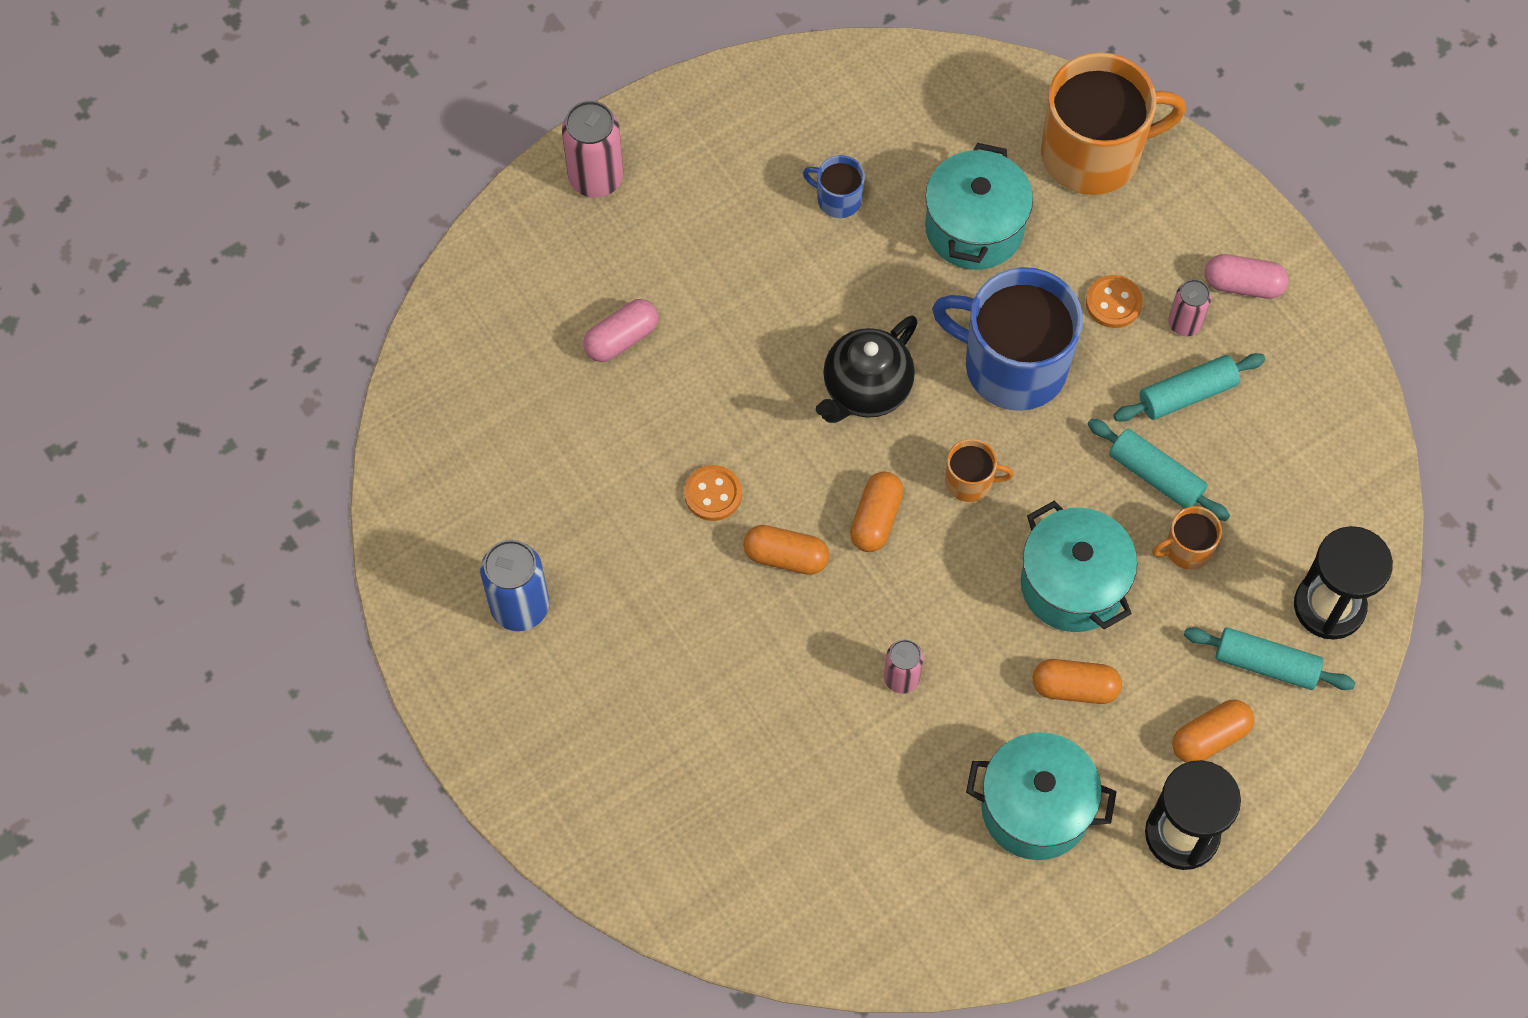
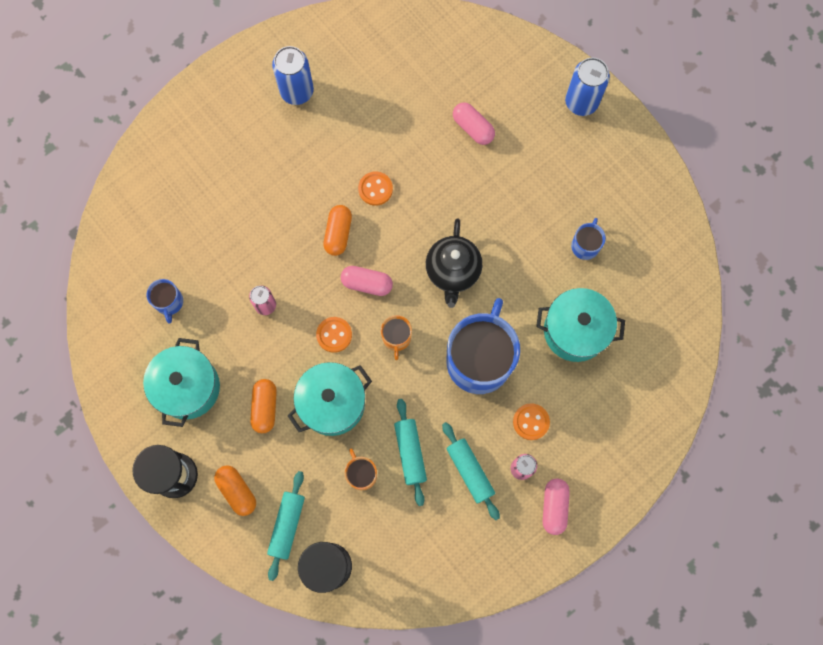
camera: 85 degrees right, 10 degrees up
(596, 178) = (581, 102): pink can -> blue can
(866, 390) = (453, 272): black teapot -> black teapot turned 120 degrees counterclockwise
(876, 519) = (367, 284): orange capsule -> pink capsule
(885, 834) = (169, 302): none -> blue mug
(959, 574) = (334, 335): none -> orange button
(1094, 153) = (641, 405): orange mug -> none
(1155, 476) = (410, 453): turquoise rolling pin -> turquoise rolling pin turned 45 degrees counterclockwise

